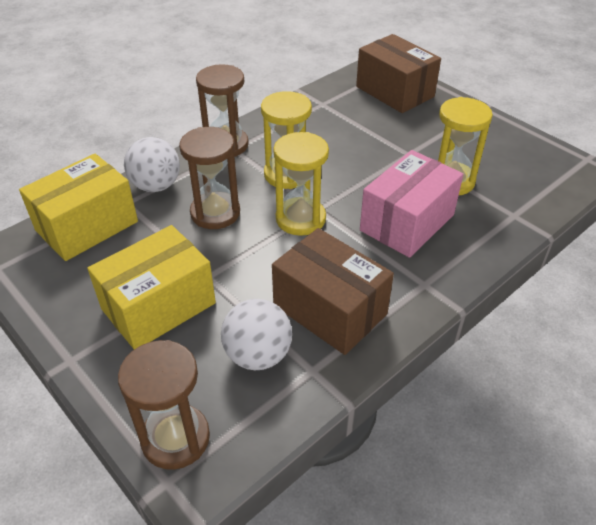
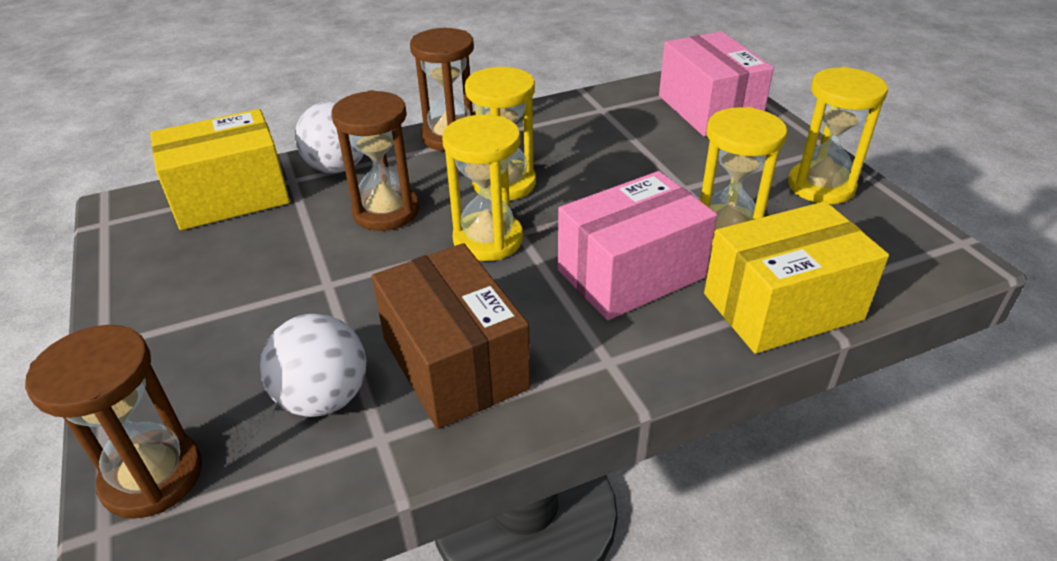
camera: 20 degrees right, 5 degrees down
(158, 306) = (246, 306): yellow box -> yellow box (782, 306)
(395, 92) = (709, 109): brown box -> pink box
(491, 136) = (821, 186): none -> yellow hourglass

